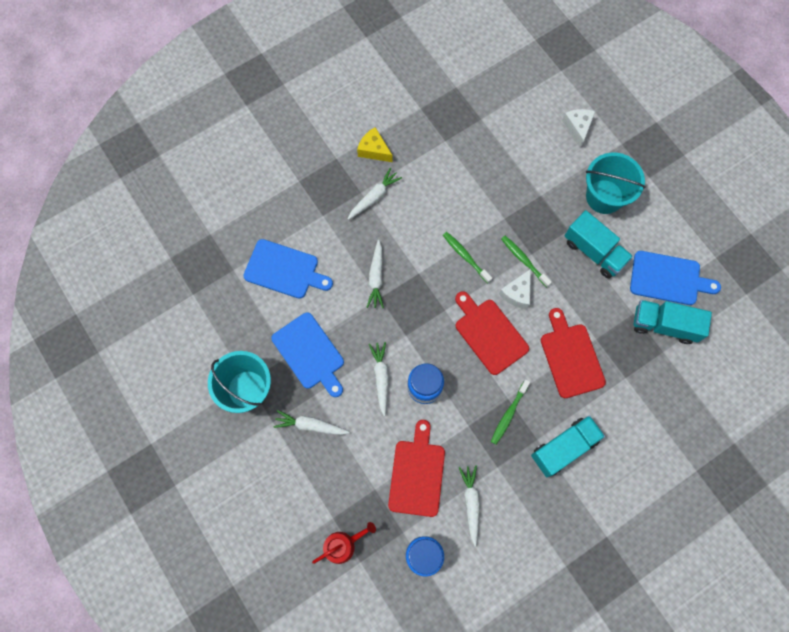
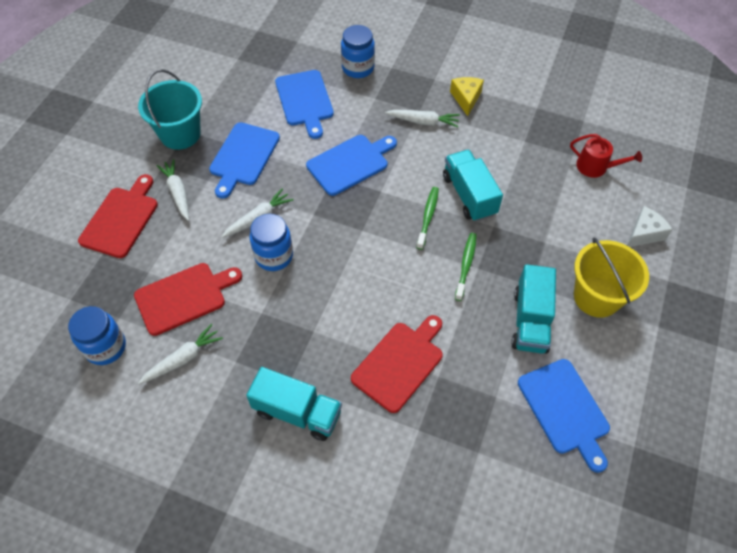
camera: 55 degrees right, 15 degrees down
(279, 206) = (358, 68): none -> blue jar
(343, 545) = (79, 277): red watering can -> red watering can (596, 167)
(376, 277) = (350, 163): white carrot -> blue cutting board
(489, 333) = (367, 278): red cutting board -> red cutting board (121, 219)
(509, 414) = (298, 341): green toothbrush -> none
(517, 293) = (427, 278): white cheese -> none
(604, 196) = (596, 297): turquoise bucket -> yellow bucket
(664, 325) = (509, 436): turquoise truck -> turquoise truck (469, 195)

